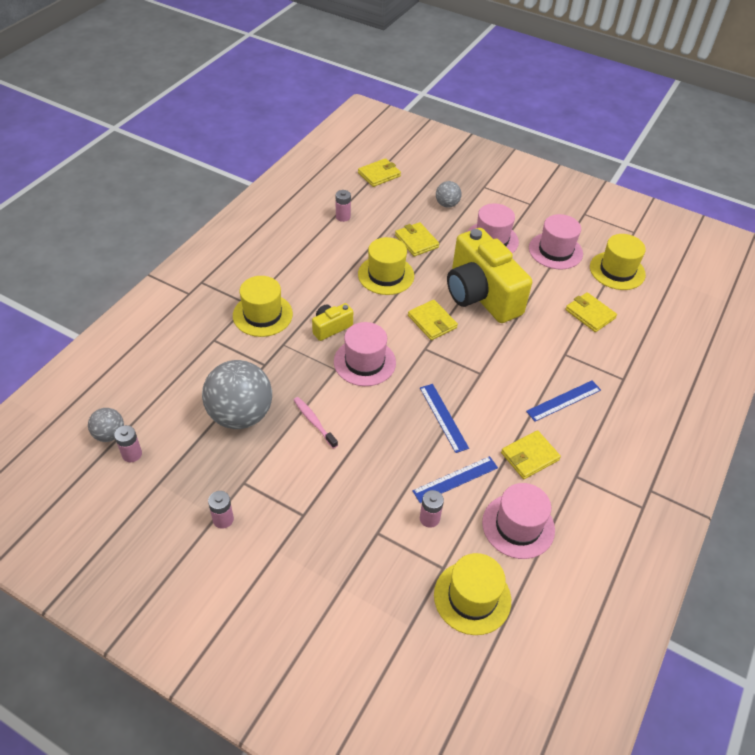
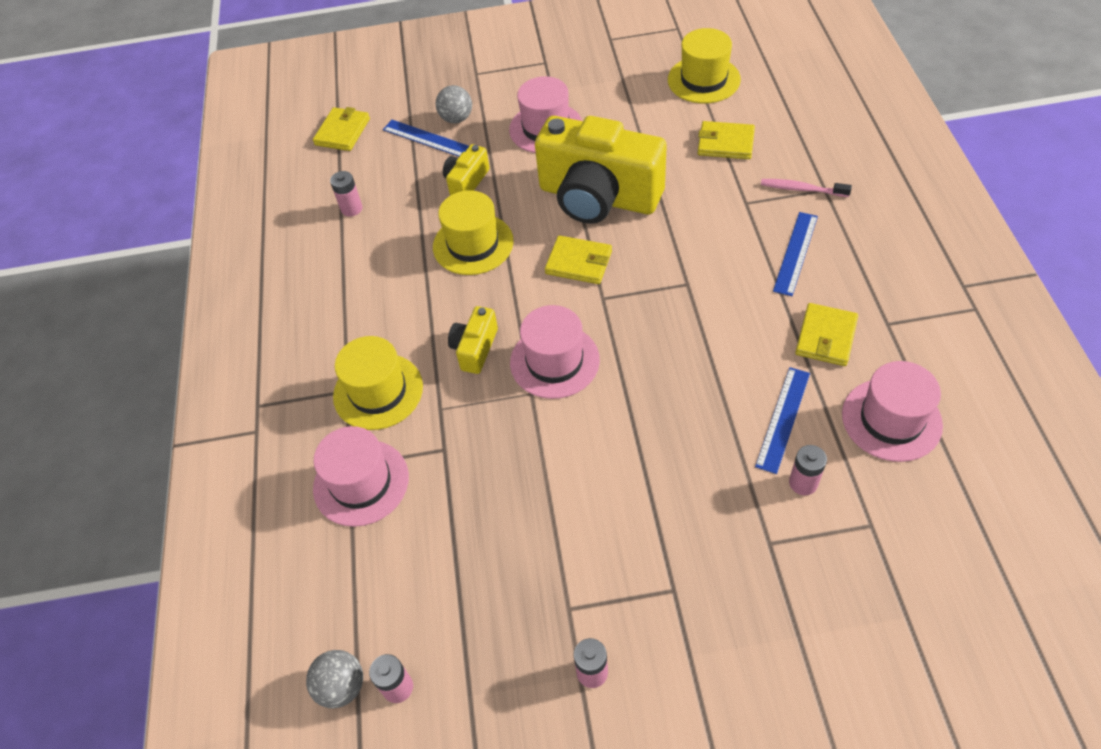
camera: 30 degrees left, 5 degrees up
(240, 415) = (479, 531): grey ball -> none
(314, 422) = (572, 473): pink toothbrush -> pink toothbrush (801, 189)
(416, 241) = (466, 182): yellow wallet -> yellow camera
(443, 417) = (701, 360): blue ruler -> blue ruler (426, 138)
(472, 597) = (929, 532): yellow hat -> none
(555, 251) = (623, 98): pink hat -> pink hat (361, 482)

